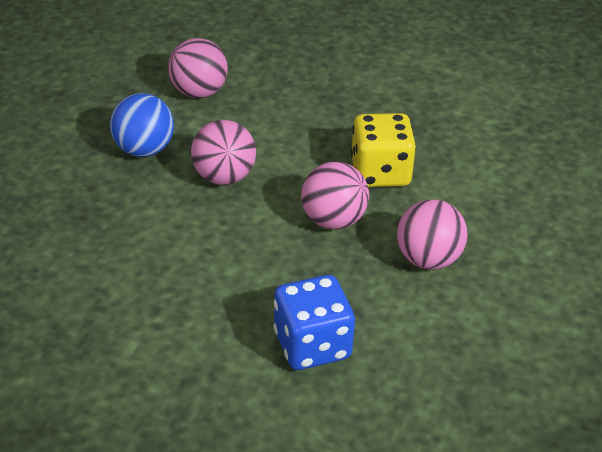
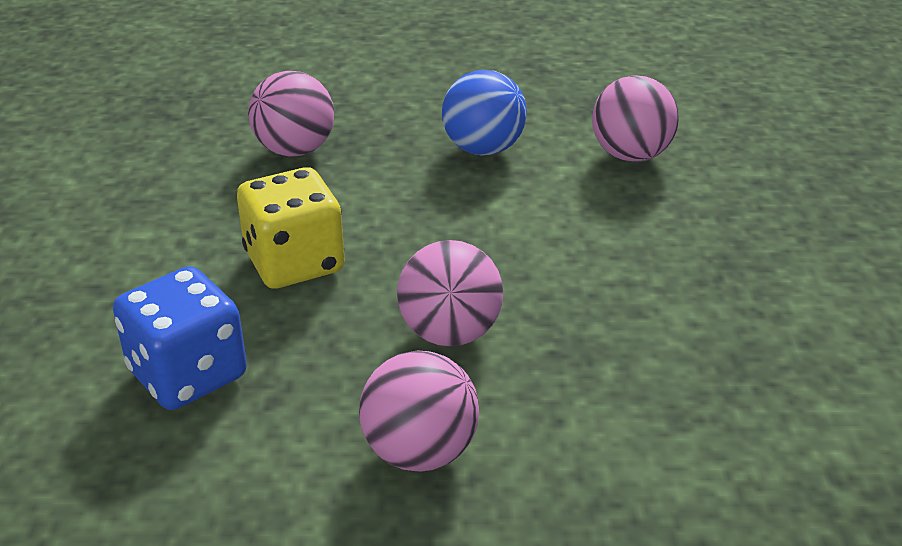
camera: 70 degrees right, 5 degrees down
(224, 177) = (475, 219): pink ball -> pink ball (295, 150)
(380, 172) = (590, 354): yellow dice -> yellow dice (294, 263)

